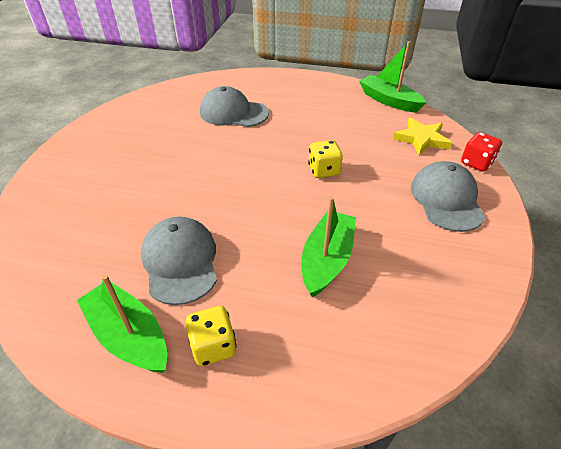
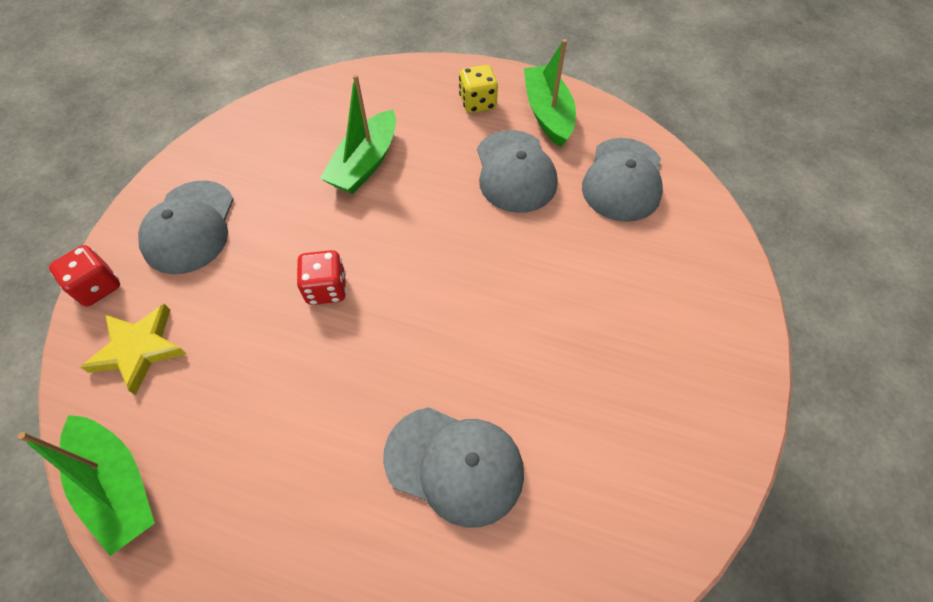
camera: 175 degrees left, 15 degrees up
(77, 260) = (623, 180): none -> grey cap
(129, 336) = (547, 114): green boat -> green boat turned 150 degrees counterclockwise
(324, 170) = (326, 289): yellow dice -> red dice

